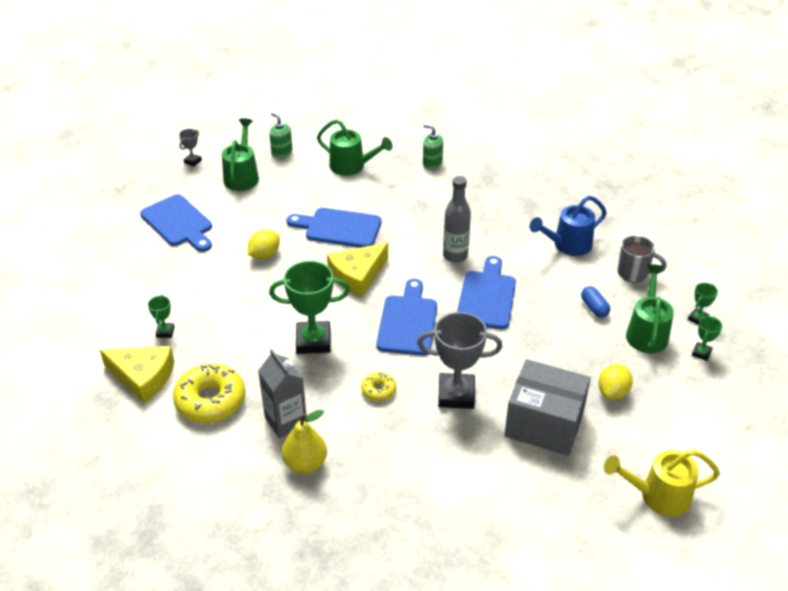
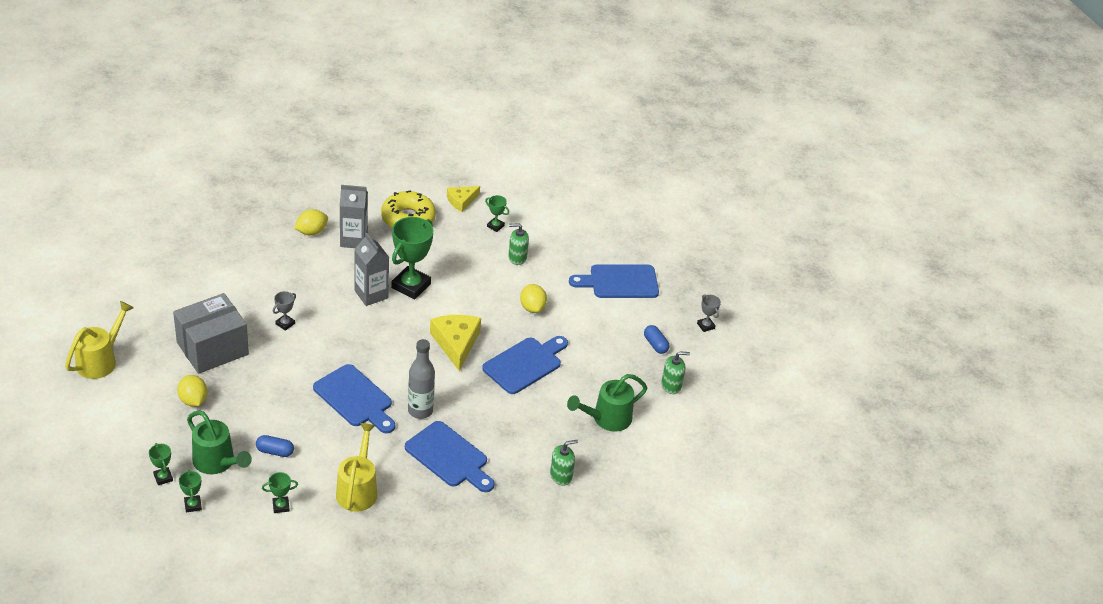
camera: 120 degrees right, 0 degrees up
(143, 377) = (461, 201): yellow cheese -> yellow cheese, size x0.61
(202, 295) = (517, 258): none -> green soap dispenser
(242, 176) = (655, 344): green watering can -> blue capsule
(305, 464) = (311, 232): yellow pear -> yellow lemon
(353, 360) = (371, 294): none -> grey carton
(378, 390) = (331, 291): yellow donut -> none
(408, 322) = (377, 341): blue cutting board -> blue cutting board (449, 457)
(456, 394) = (285, 324): grey trophy -> grey trophy, size x0.47
(567, 245) = (358, 489): blue watering can -> yellow watering can
(633, 273) = (281, 506): grey mug -> green trophy

